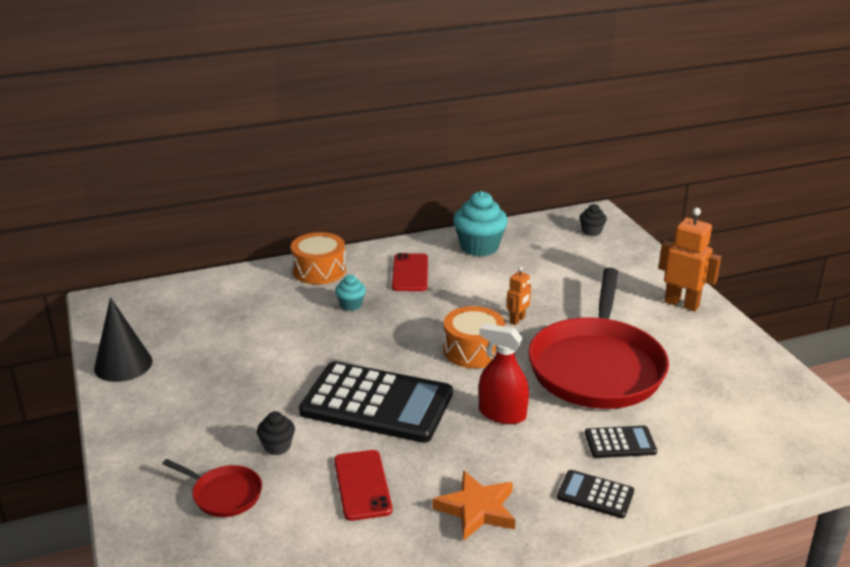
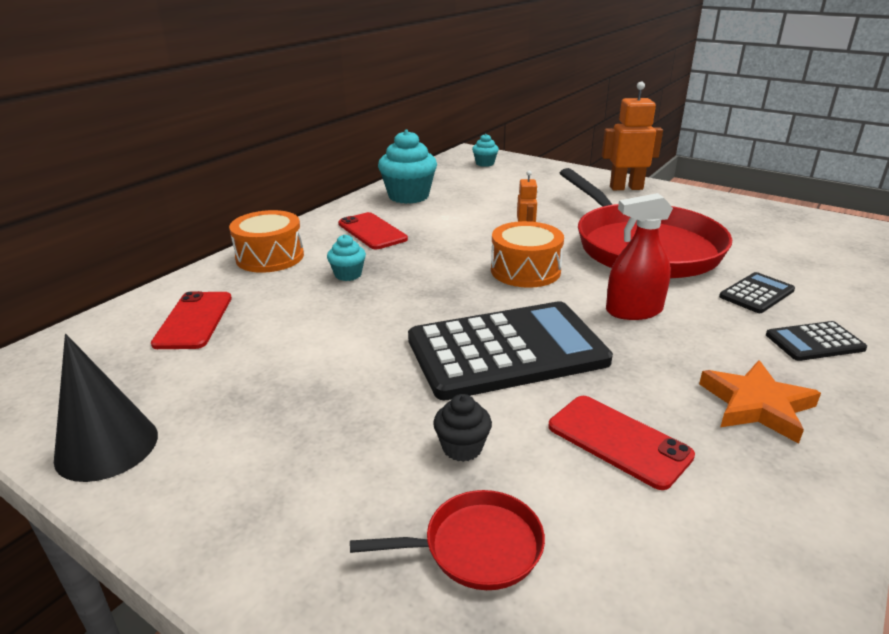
camera: 35 degrees left, 0 degrees up
(229, 303) = (194, 320): none -> red phone
(591, 232) = (485, 163): black cupcake -> turquoise cupcake

